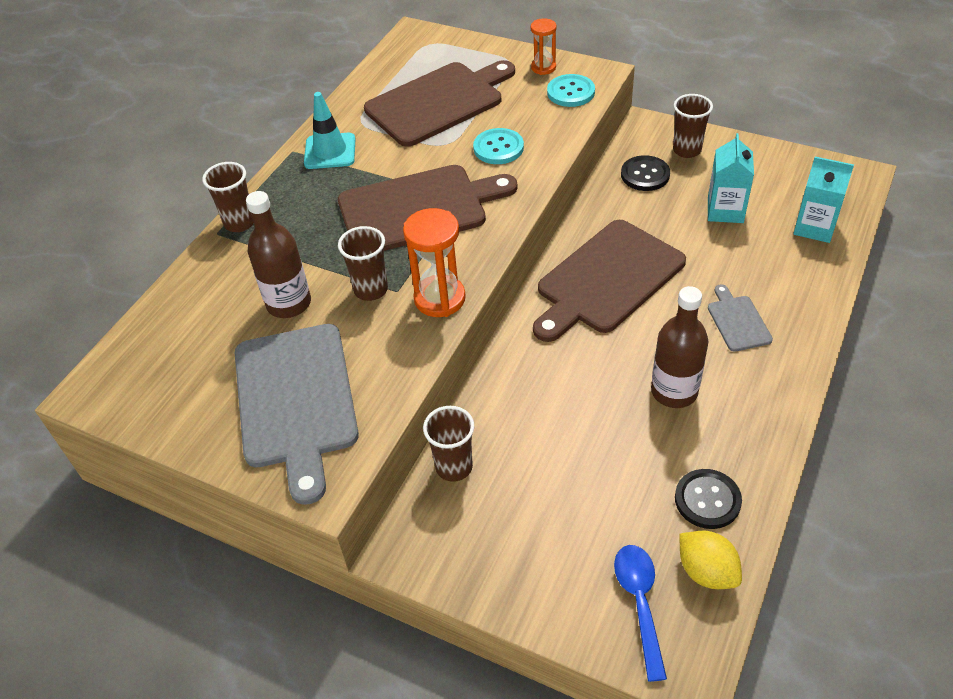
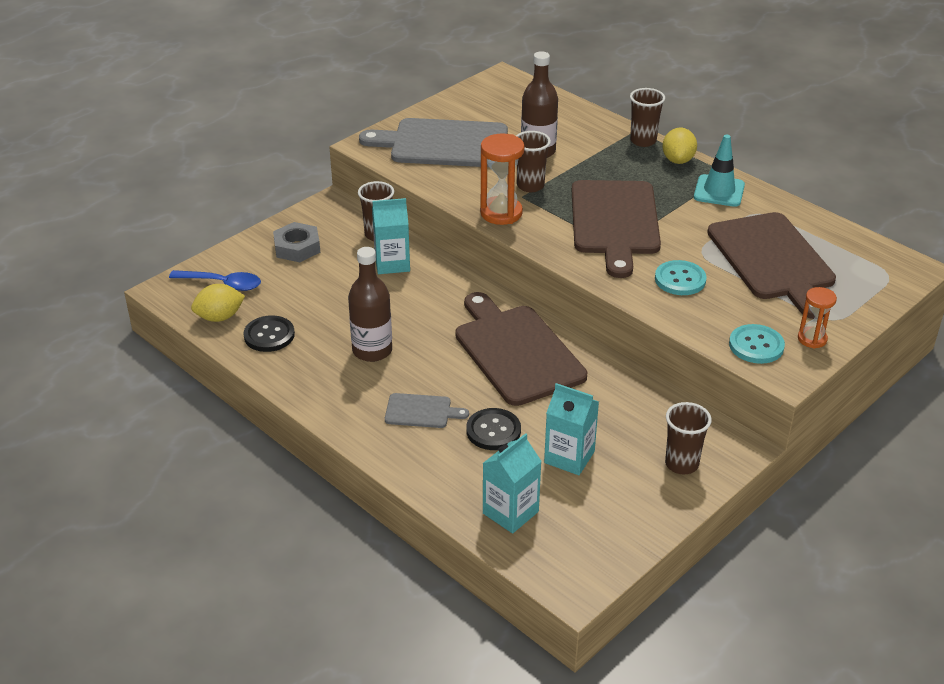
camera: 105 degrees right, 10 degrees down
(275, 189) = (678, 160): none -> yellow lemon
(508, 430) = (392, 263): none -> turquoise carton
(519, 548) = (297, 247): none -> grey nut
(645, 175) = (653, 419): black button -> black button (493, 431)

